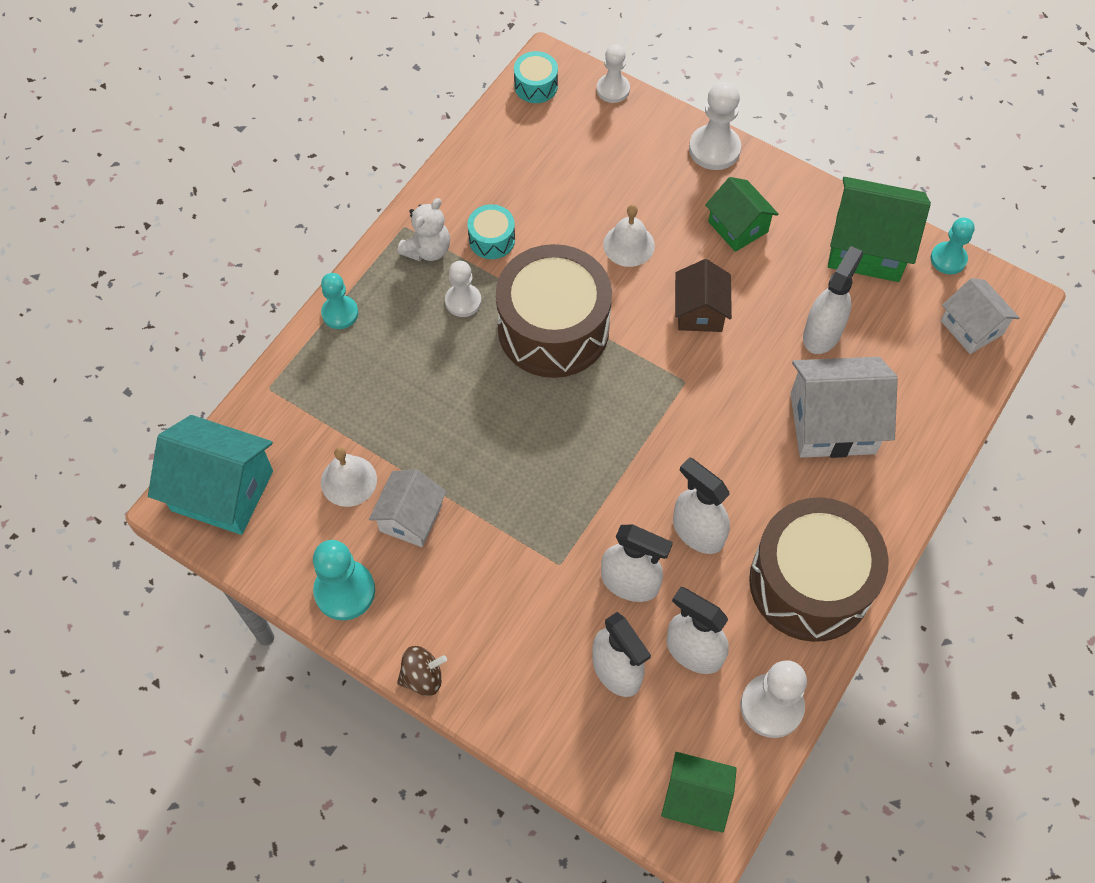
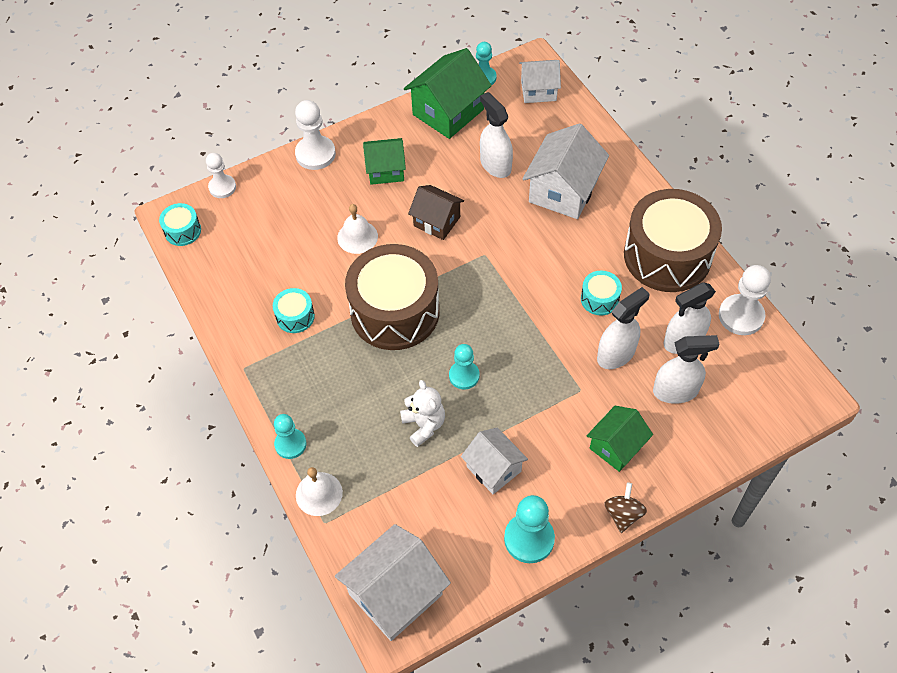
camera: 60 degrees left, 5 degrees down
(222, 491) = (395, 594): turquoise house -> white house
(348, 480) = (439, 498): white bell -> white bell (319, 493)
(427, 249) = (275, 361): white teddy bear -> white teddy bear (424, 425)
(463, 301) = (335, 357): white pawn -> none
(510, 435) = (464, 376): none -> turquoise pawn
(695, 799) = (784, 387): green house -> green house (616, 446)
(697, 532) = (599, 299): white spray bottle -> turquoise drum

